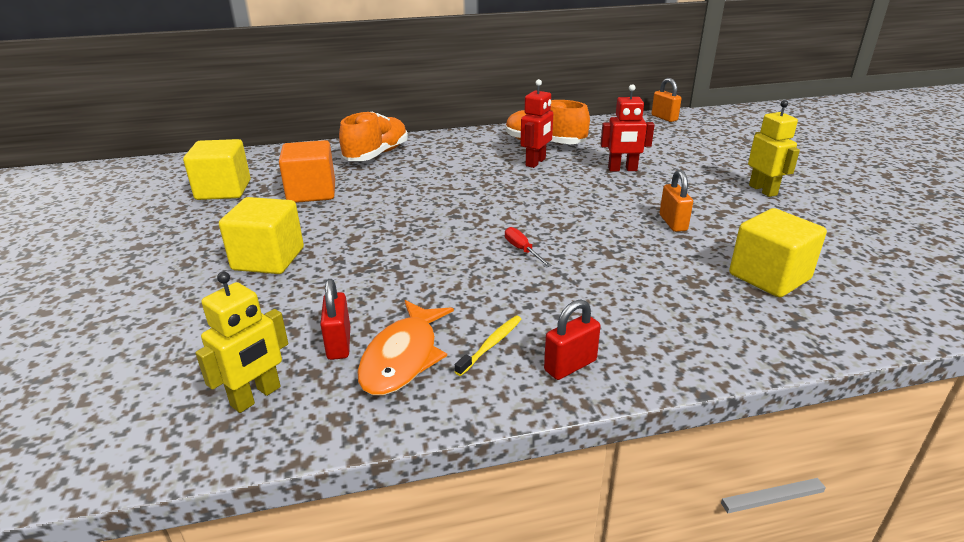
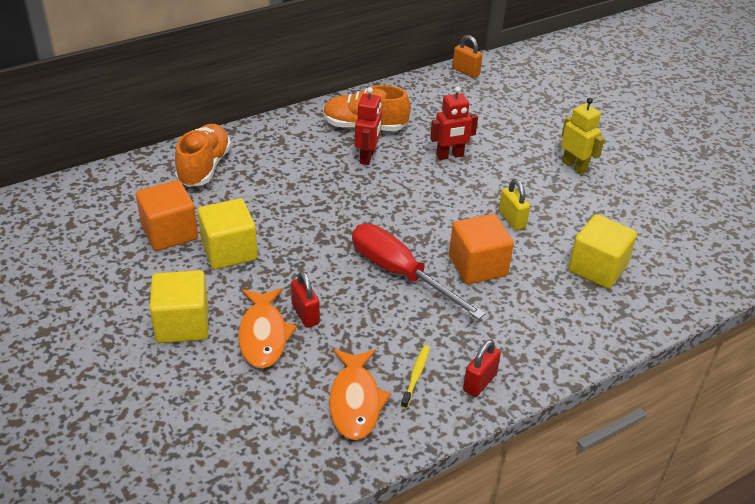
camera: 20 degrees left, 10 degrees up
(223, 190) = (75, 244): yellow cube -> yellow cube (229, 251)
(256, 396) = (264, 459): yellow robot -> none
(339, 344) = (299, 399): red padlock -> red padlock (305, 314)
(342, 280) = (263, 335): none -> orange fish
(522, 250) = (400, 273): red screwdriver -> red screwdriver, size x2.44
(616, 255) = (477, 266): none -> orange cube
(673, 223) = (512, 220): orange padlock -> yellow padlock

